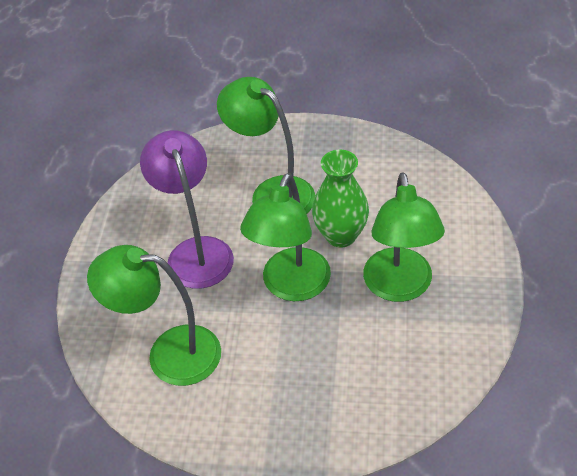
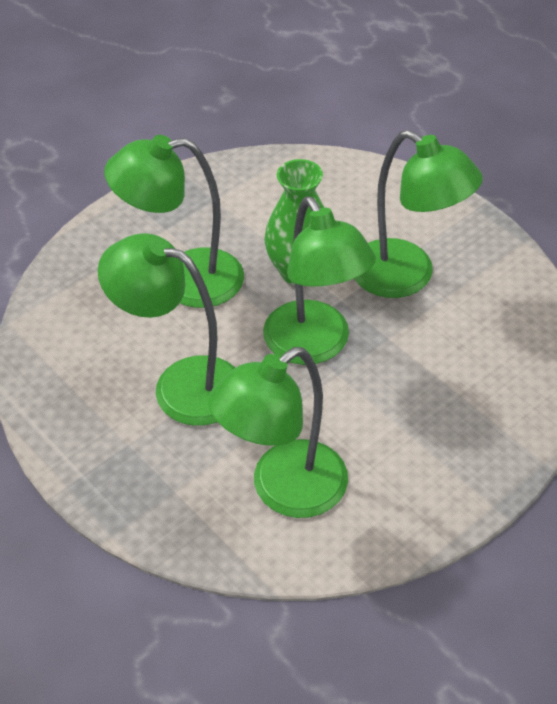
camera: 50 degrees left, 0 degrees up
(196, 251) = (181, 385): purple lamp -> green lamp

